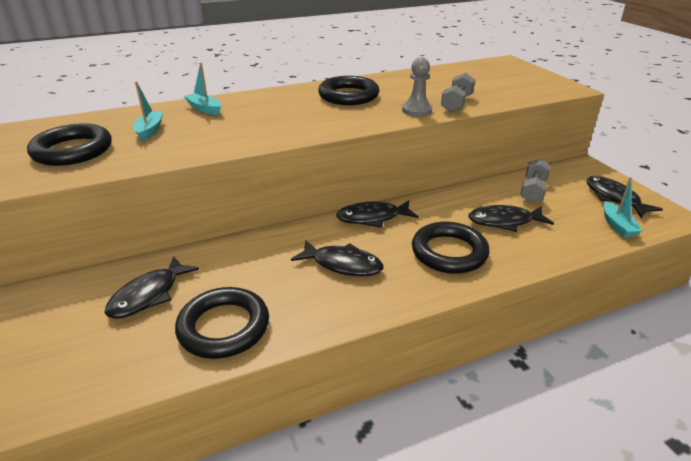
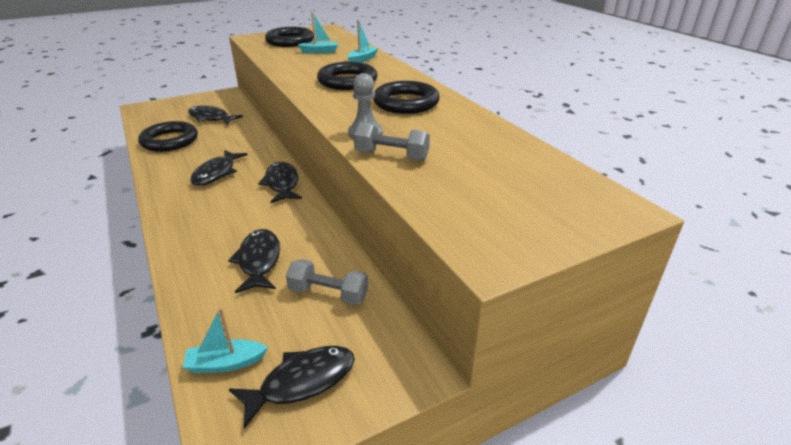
camera: 85 degrees right, 0 degrees up
(449, 252) = (214, 222): black ring -> black ring (347, 81)

